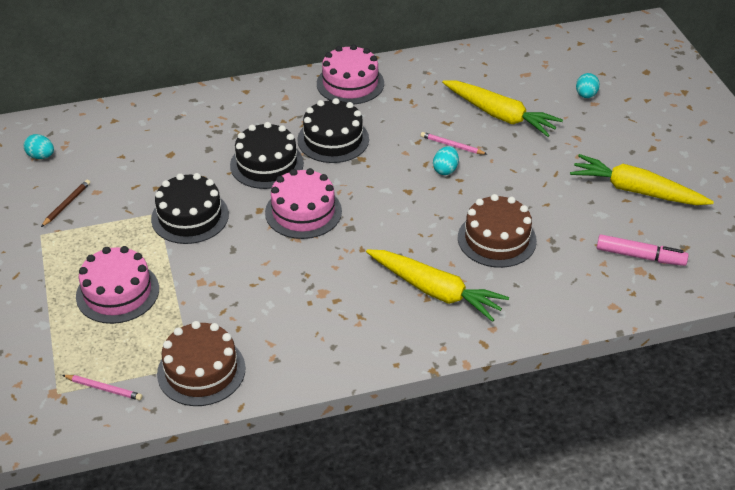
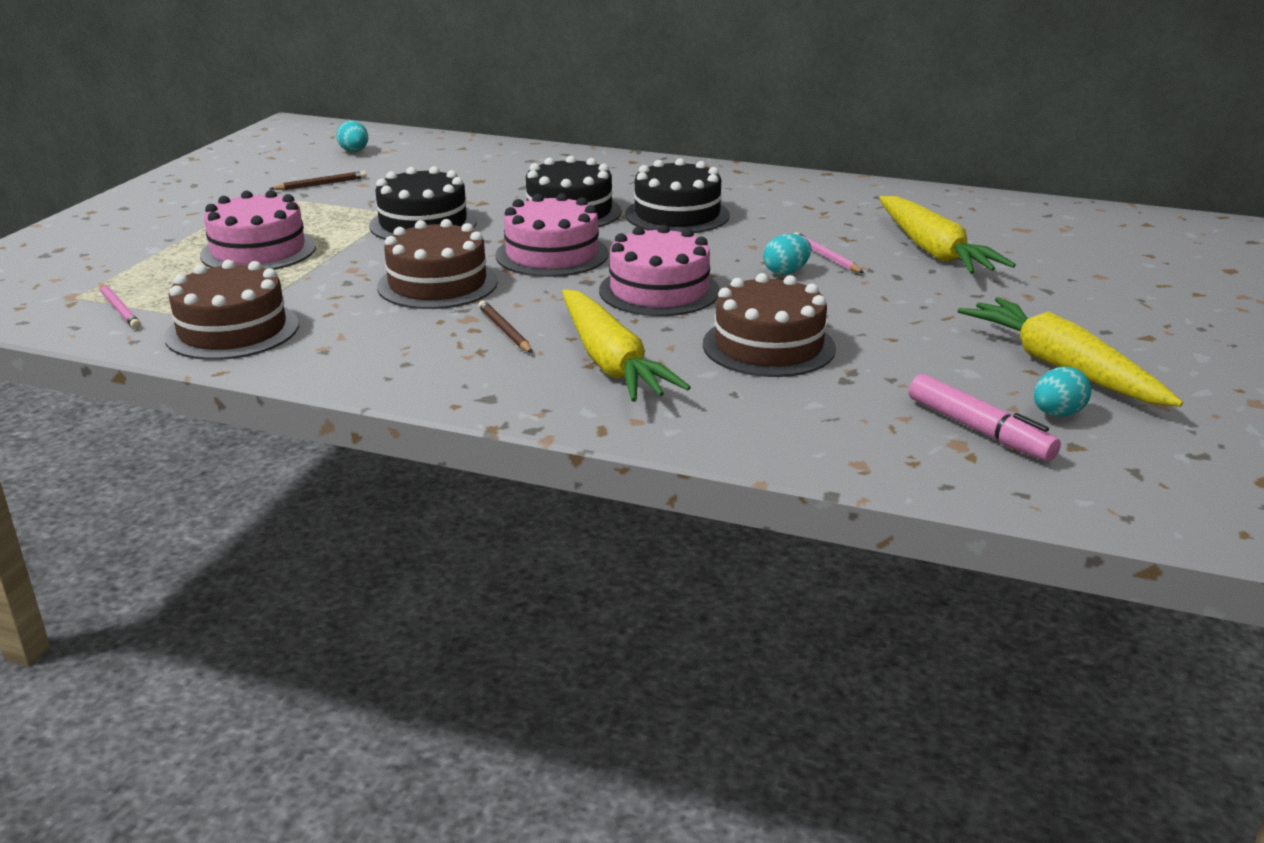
camera: 35 degrees right, 15 degrees down
(269, 271) = (437, 284): none -> brown cake
(350, 83) = (764, 183): pink cake -> pink cake (659, 290)
(353, 293) = (504, 330): none -> brown pencil
(586, 95) = (1095, 266): turquoise egg -> turquoise egg (1057, 414)

